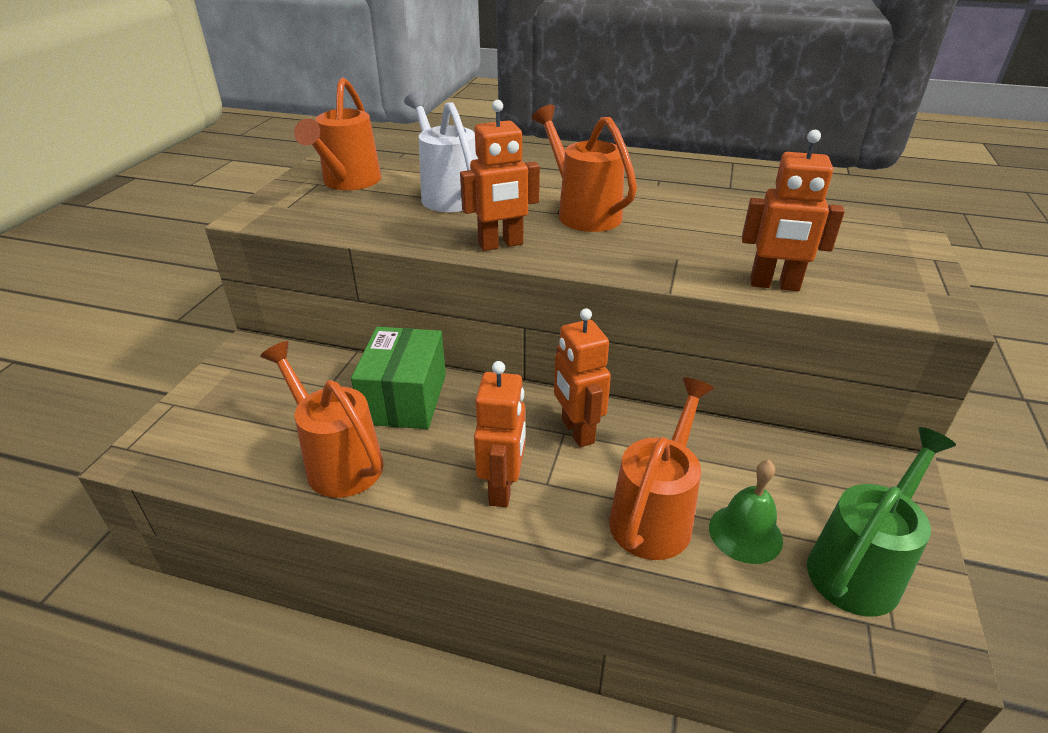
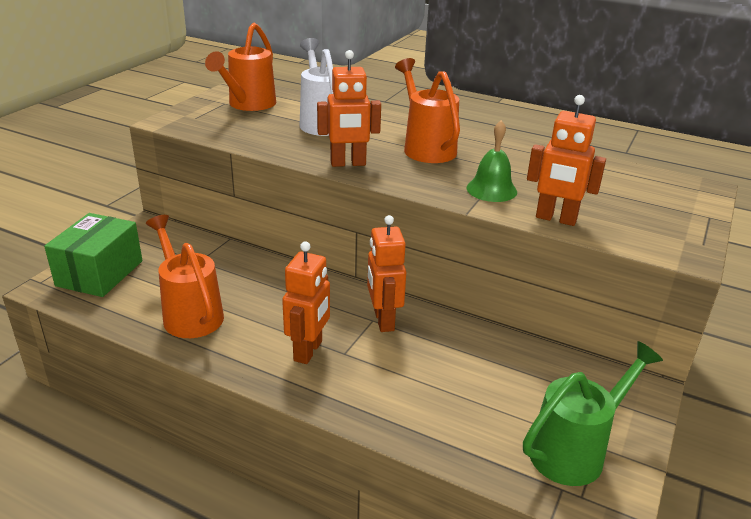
camera: 10 degrees right, 5 degrees down
(404, 399) = (255, 277): green box -> green box (100, 273)
(655, 515) = (422, 388): orange watering can -> none
(745, 533) = (490, 412): green bell -> green bell (491, 189)

